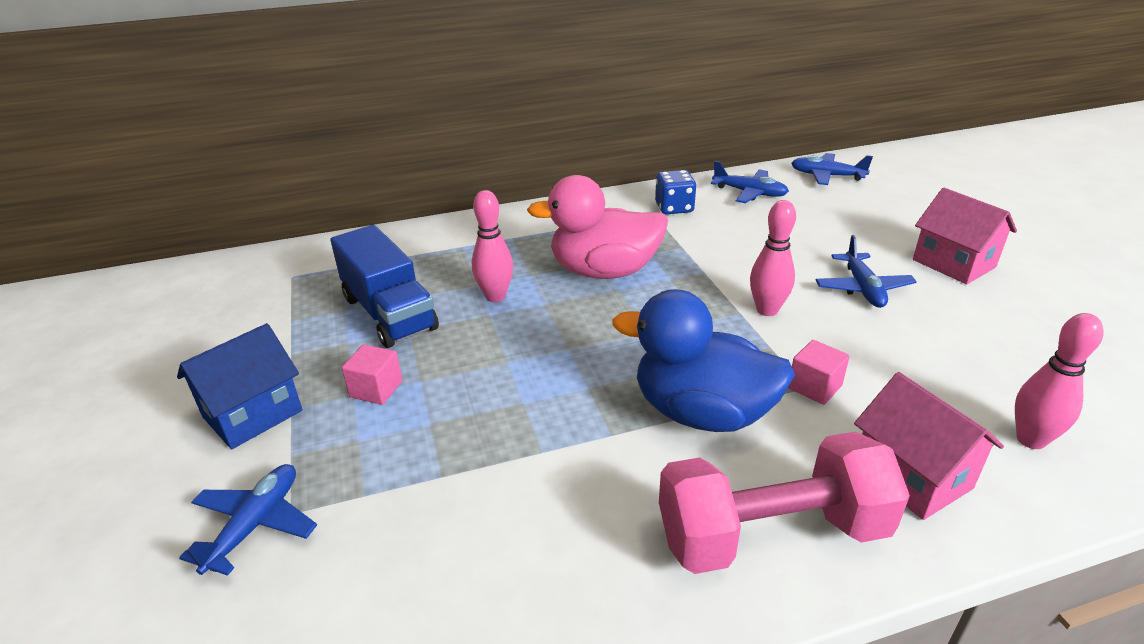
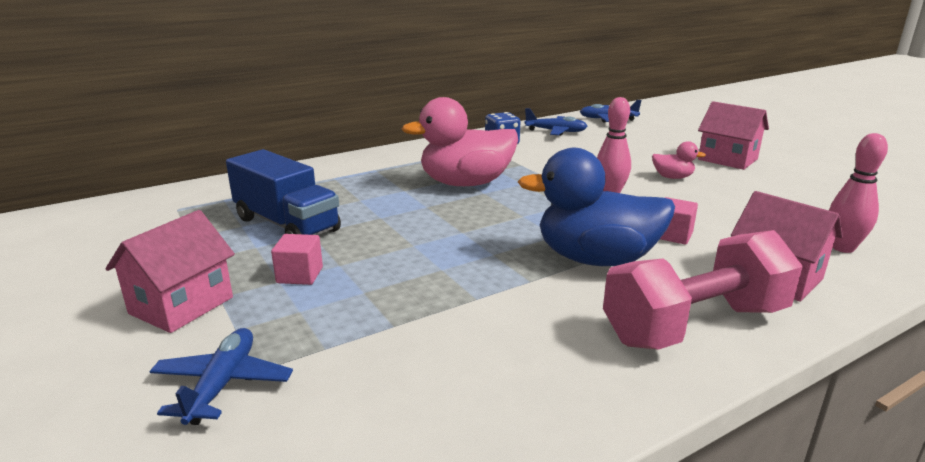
camera: 15 degrees left, 10 degrees down
(253, 414) = (181, 305): blue house -> pink house
(495, 296) = (380, 206): pink bowling pin -> none
(862, 288) = (672, 177): blue plane -> pink duck

